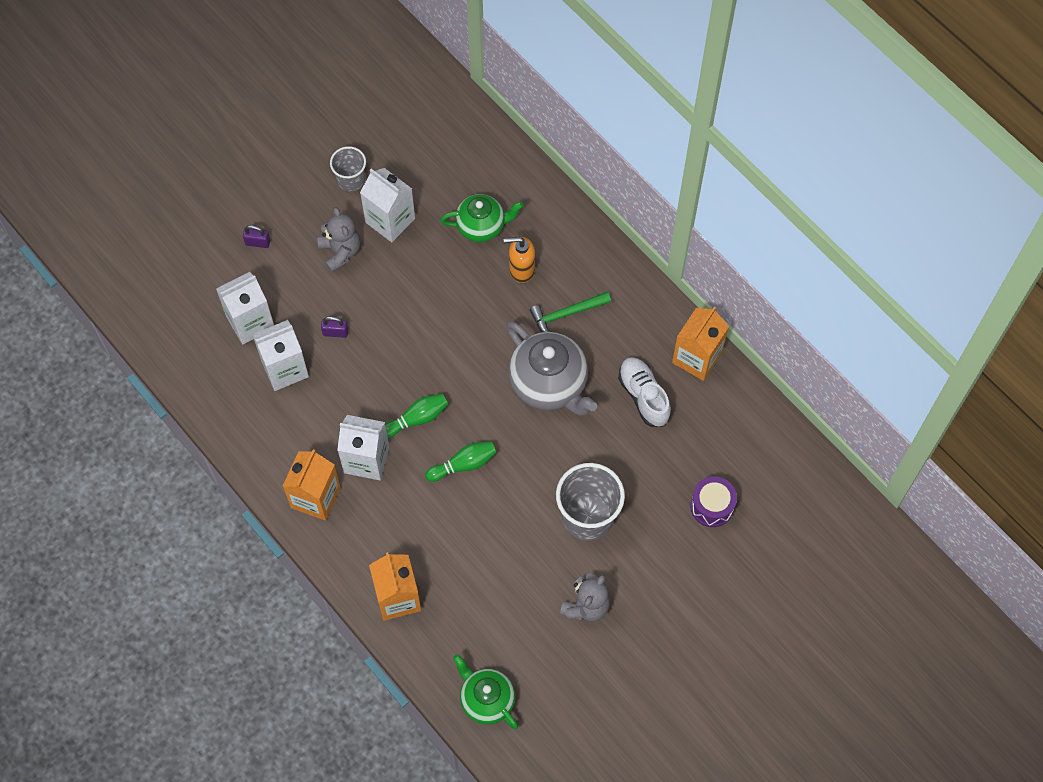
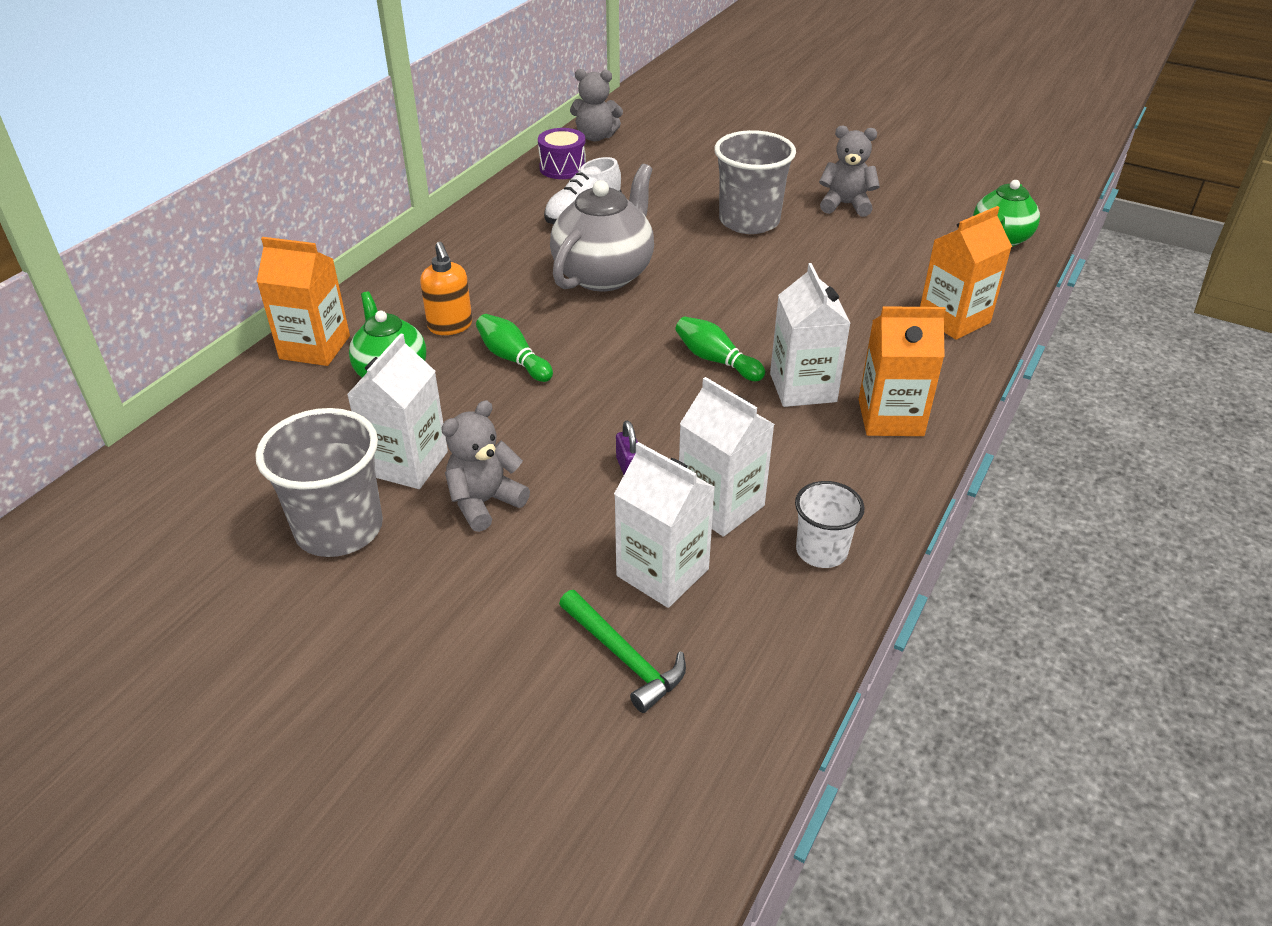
camera: 110 degrees left, 25 degrees down
(229, 405) = (821, 551): none -> white cup
(258, 242) = (504, 612): purple padlock -> none
(351, 180) = (339, 528): grey cup -> grey cup, size x1.72
(463, 464) = (751, 311): green bowling pin -> green bowling pin (513, 359)
(566, 314) = (502, 281): green hammer -> green hammer (624, 657)
(697, 357) = (517, 193): orange carton -> orange carton (315, 347)
(712, 506) = (683, 160): purple drum -> purple drum (563, 168)
(784, 449) = (596, 137): none -> grey teddy bear

